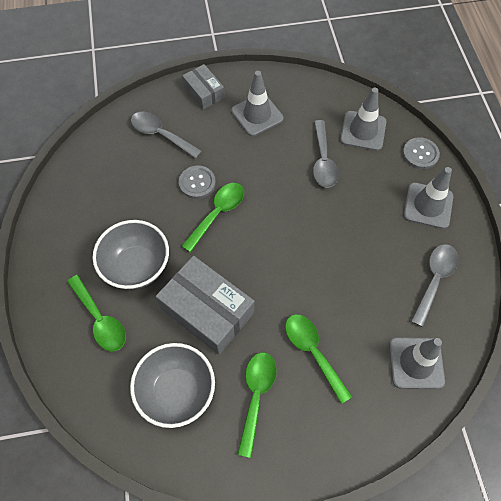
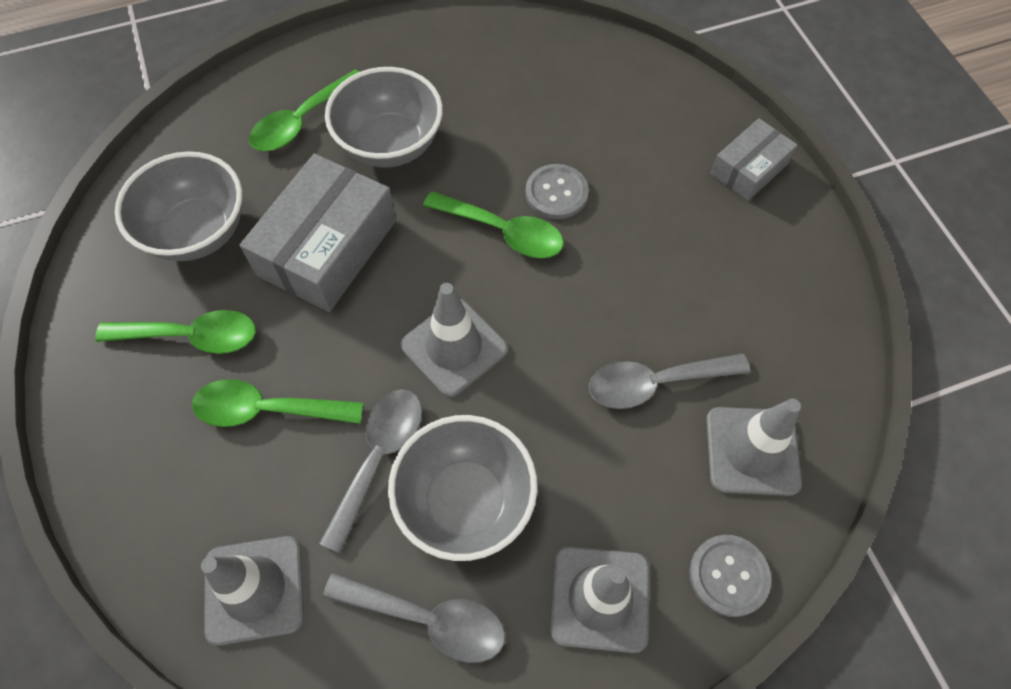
camera: 80 degrees right, 0 degrees up
(161, 134) = (638, 126): grey spoon -> grey spoon (379, 457)
(257, 115) = (727, 258): grey traffic cone -> grey traffic cone (454, 347)
(312, 352) = (267, 410): green spoon -> green spoon turned 135 degrees counterclockwise
(377, 255) = (465, 501): none -> grey bowl

